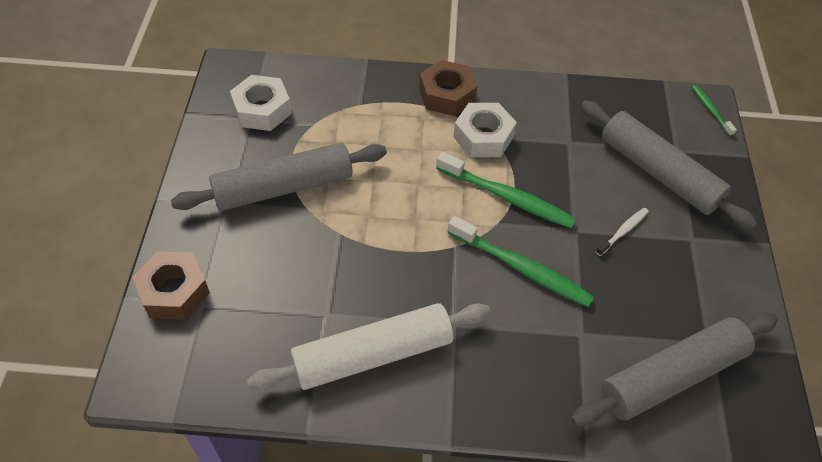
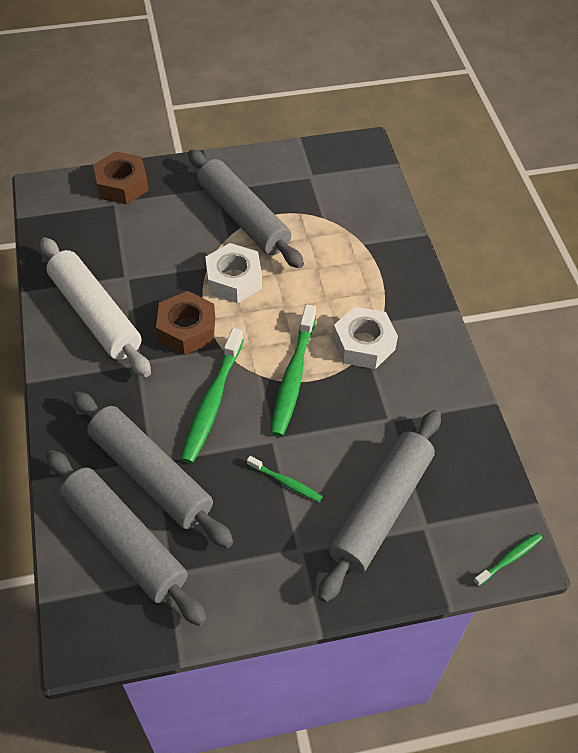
camera: 75 degrees right, 0 degrees up
(262, 110) = (324, 180): white nut -> white nut (234, 279)
(446, 95) = (407, 304): brown nut -> brown nut (187, 329)
(599, 339) = (150, 475): none -> grey rolling pin
(623, 231) = (286, 482): white toothbrush -> green toothbrush

